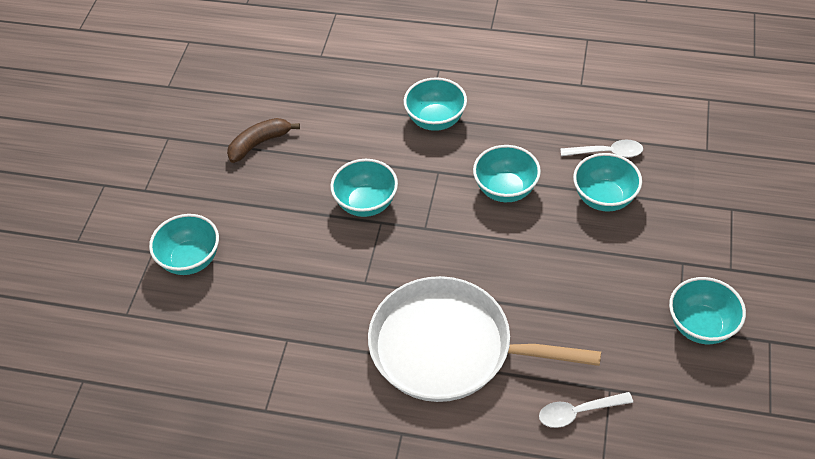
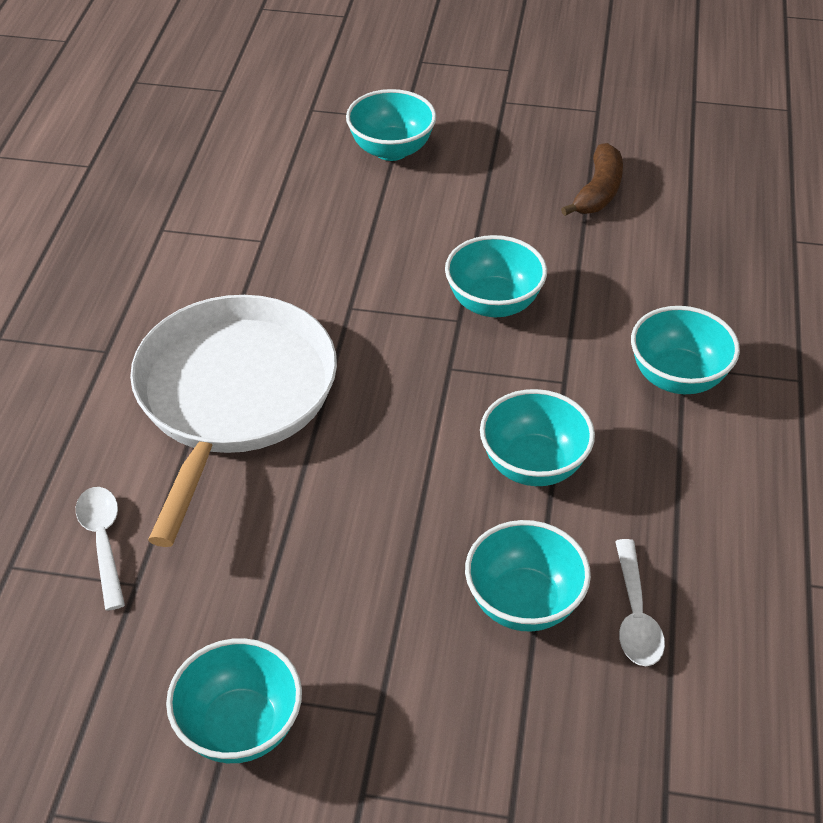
camera: 85 degrees right, 5 degrees down
(259, 143) = (598, 192): brown banana -> brown banana turned 60 degrees clockwise

